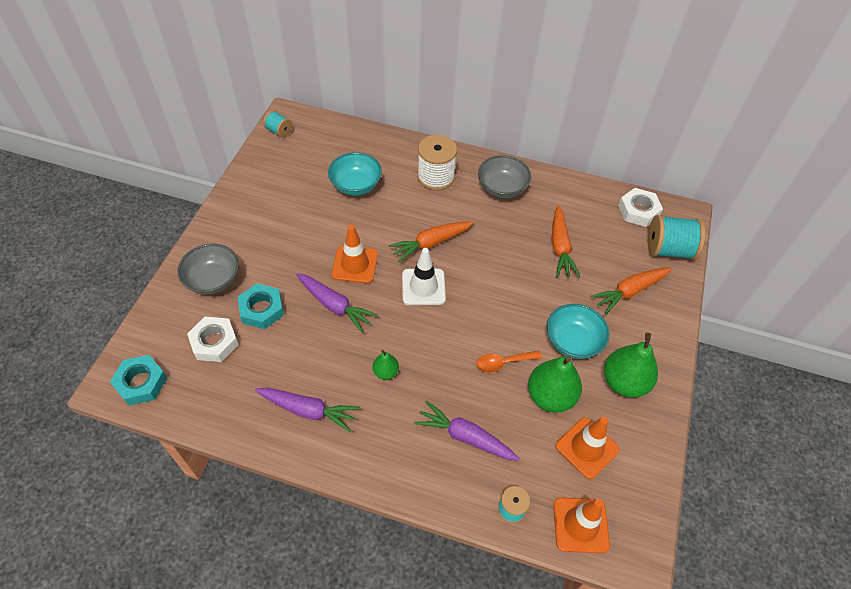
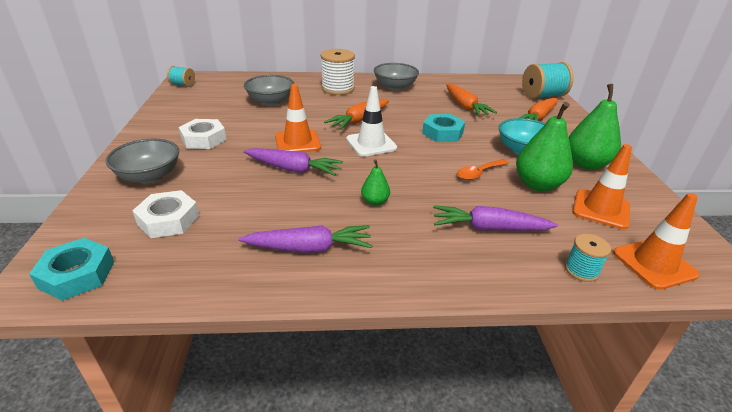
camera: 20 degrees left, 20 degrees down
(262, 309) = (215, 186): turquoise nut -> turquoise nut (442, 133)
(356, 185) = (271, 101): turquoise bowl -> grey bowl
(638, 211) = (503, 83): white nut -> white nut (203, 139)

